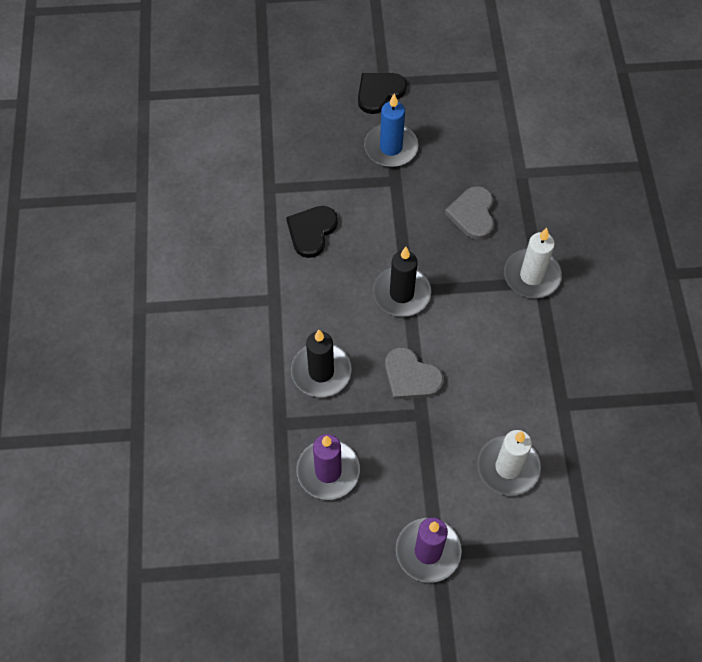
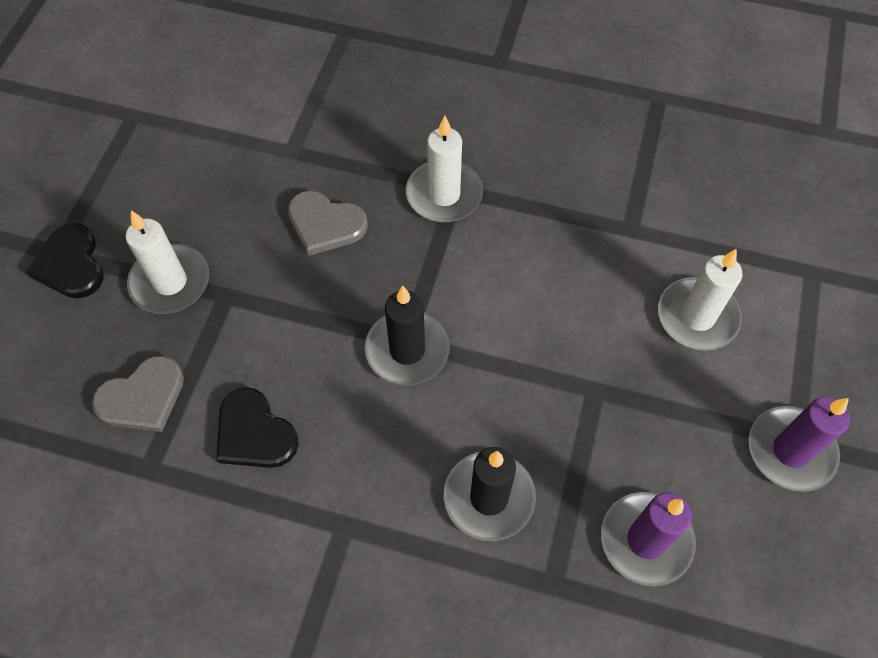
camera: 70 degrees left, 0 degrees up
(391, 148) = (170, 282): blue candle -> white candle
(411, 376) = (536, 383): grey heart -> grey heart (142, 397)

